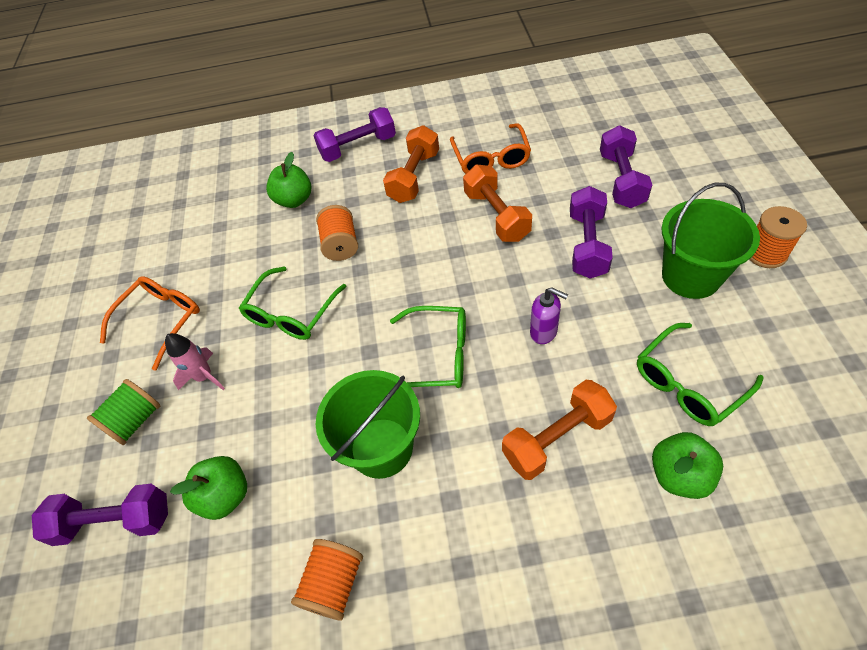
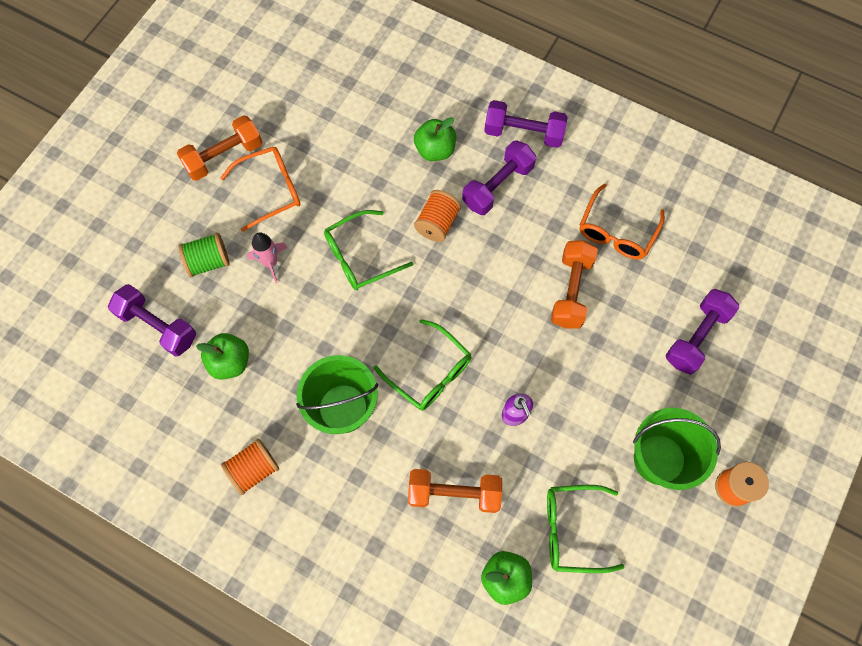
camera: 30 degrees right, 15 degrees up
(414, 177) = (542, 201): orange dumbbell -> orange dumbbell (224, 157)
(587, 244) = (613, 372): purple dumbbell -> purple dumbbell (498, 186)

